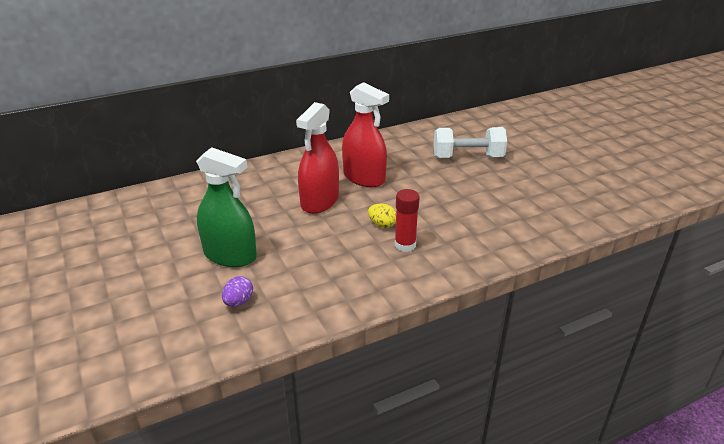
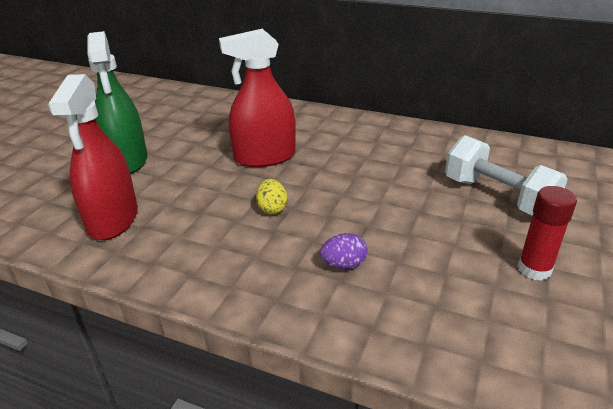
camera: 50 degrees right, 0 degrees up
(238, 302) = (62, 197): purple egg -> purple egg (344, 265)
(364, 178) = (341, 158): red spray bottle -> red spray bottle (113, 219)
(405, 245) = (252, 241): red glue stick -> red glue stick (534, 269)

